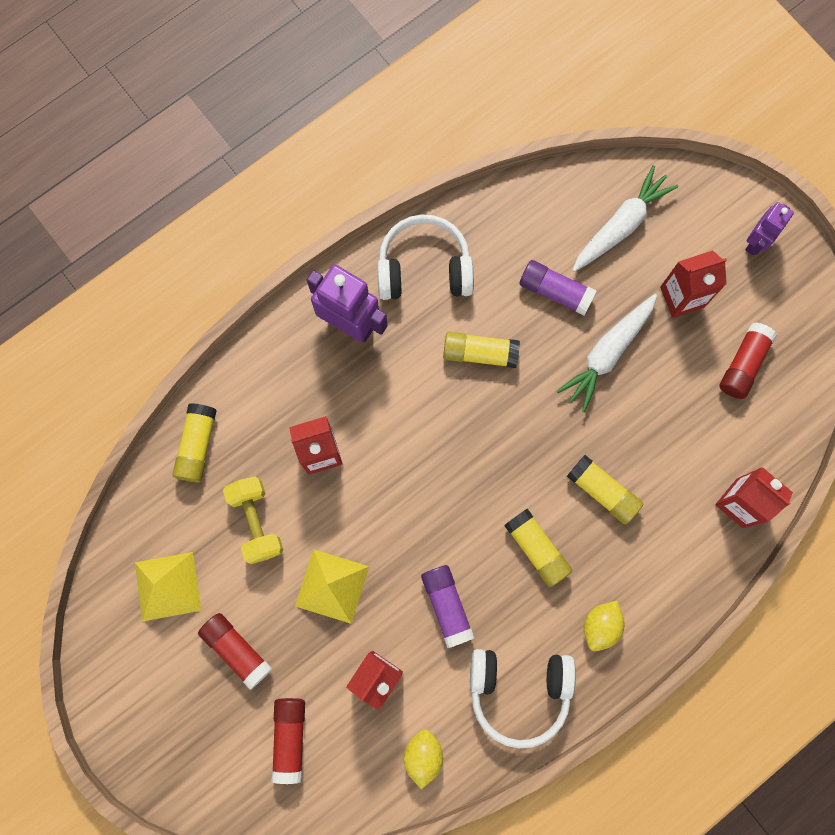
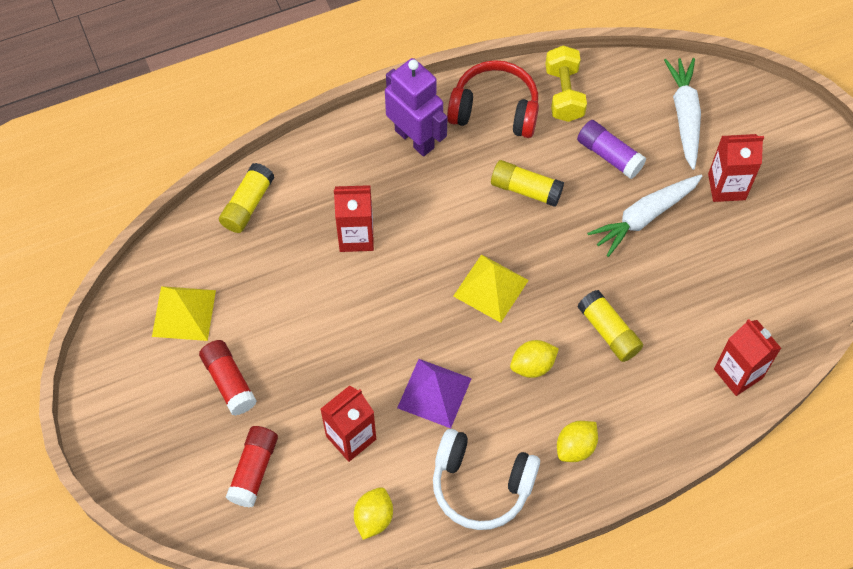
camera: 15 degrees right, 15 degrees down
(256, 522) = (280, 279): yellow dumbbell -> yellow dumbbell (564, 94)
(332, 586) = (333, 350): yellow pyramid -> yellow pyramid (491, 288)
(424, 268) = (494, 110): white headphones -> red headphones
(447, 605) = (434, 393): purple glue stick -> purple pyramid
(536, 549) = (532, 366): yellow glue stick -> yellow lemon
(621, 225) = (684, 116): white carrot -> white carrot turned 60 degrees counterclockwise
(743, 364) = (770, 256): red glue stick -> none
(756, 242) = (808, 158): purple robot -> none

